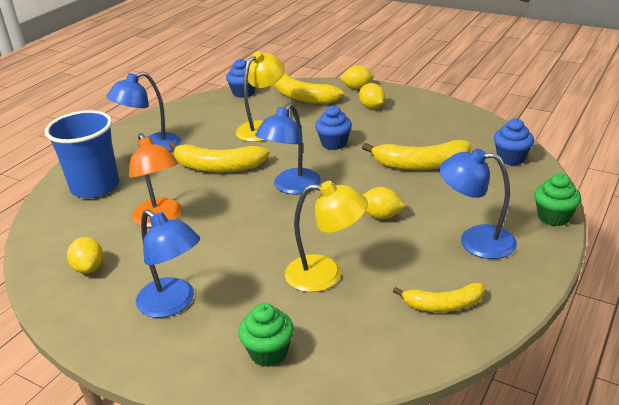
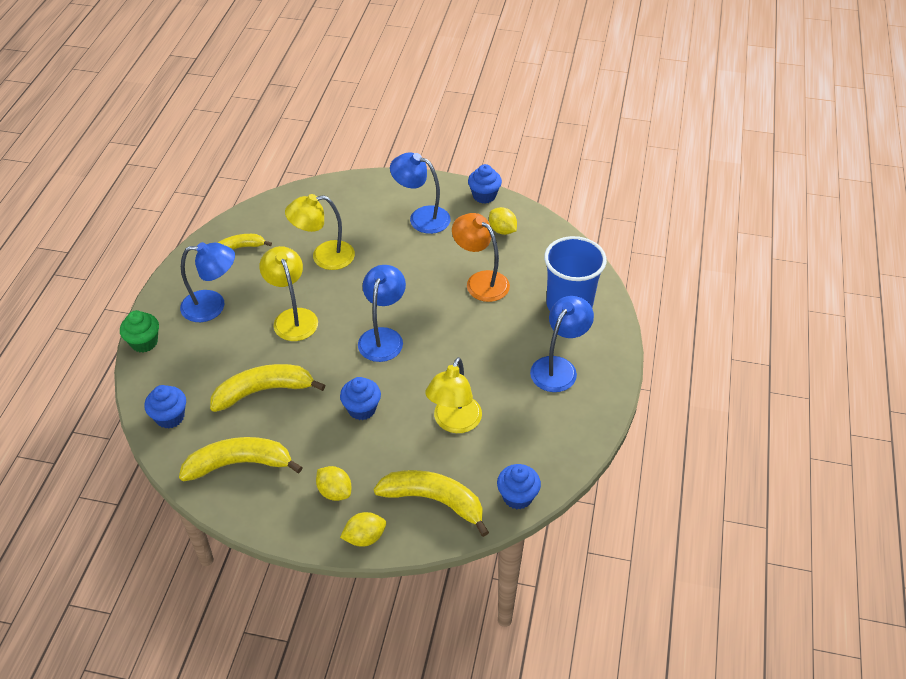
camera: 160 degrees right, 15 degrees up
(68, 319) = (484, 196): none -> blue cupcake
(218, 167) = (468, 351): yellow banana -> yellow banana (239, 464)
(268, 352) = (343, 200): green cupcake -> none
(381, 216) = (293, 317): yellow lemon -> yellow lamp

